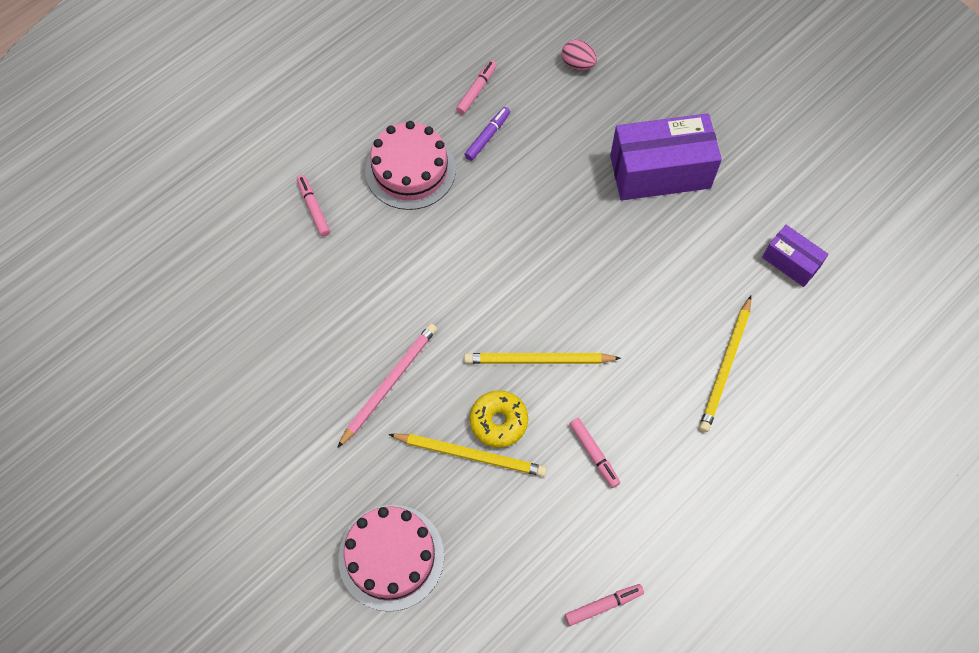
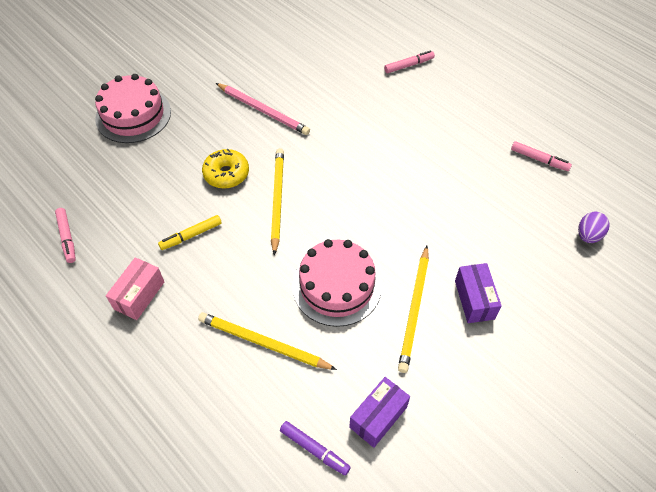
camera: 90 degrees right, 10 degrees down
(410, 170) = (450, 118): pink cake -> pink cake (336, 286)
(470, 455) = (201, 157): yellow pencil -> yellow pencil (414, 310)
(487, 136) = (491, 167): purple marker -> purple marker (314, 449)
(578, 64) = (588, 235): pink egg -> purple egg
(594, 454) = (191, 235): pink marker -> yellow marker
(660, 172) = (474, 300): purple box -> purple box, size x0.53
(679, 502) = (139, 295): none -> pink box

